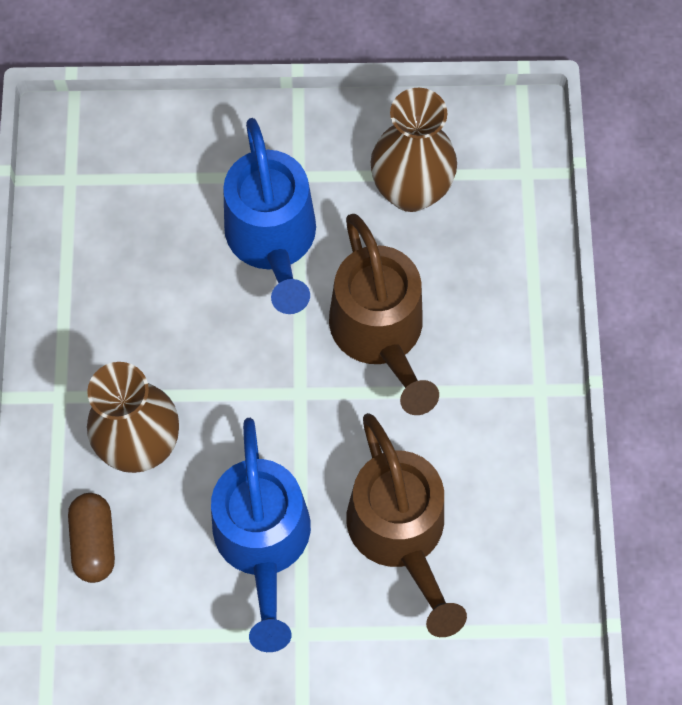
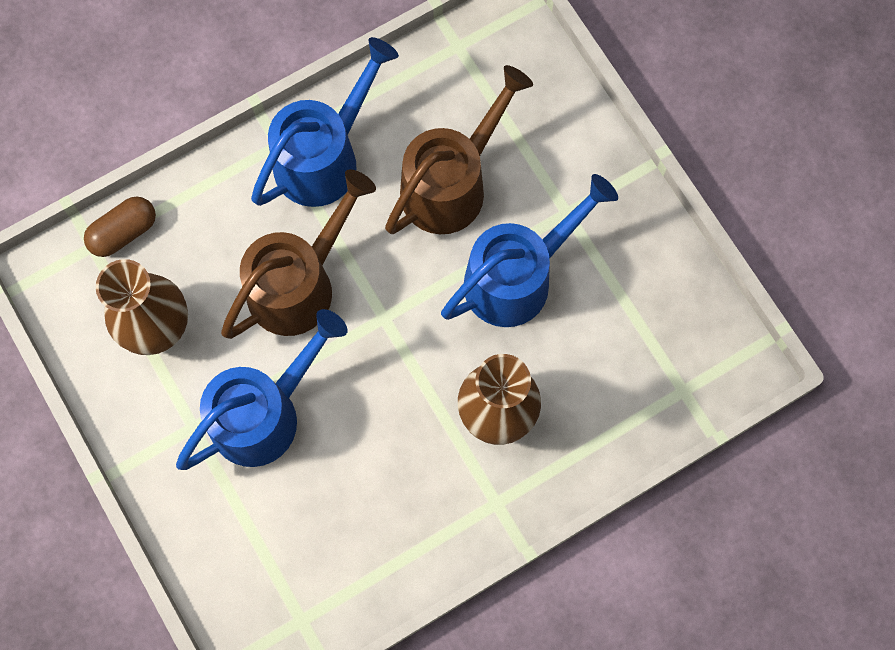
camera: 120 degrees left, 5 degrees up
(94, 542) = (593, 402): brown capsule -> brown capsule (124, 232)
(502, 427) = (325, 156): none -> blue watering can

